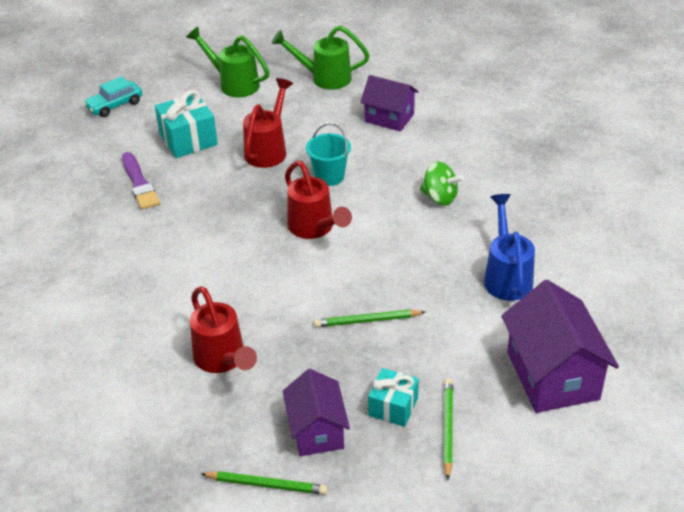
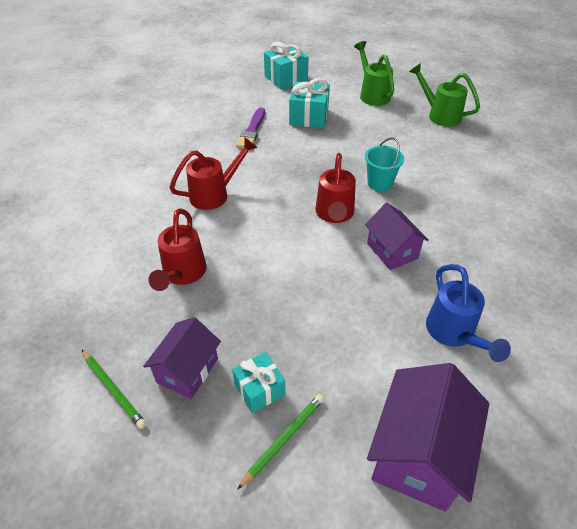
camera: 35 degrees right, 5 degrees up
(115, 105) = (286, 78): turquoise car -> turquoise gift
(268, 149) = (355, 145): red watering can -> red watering can (215, 194)
(367, 320) = (306, 305): green pencil -> none
(389, 118) = (464, 162): purple house -> purple house (392, 251)
(440, 197) = (452, 239): green spinning top -> none
(506, 276) = (454, 334): blue watering can -> blue watering can turned 135 degrees clockwise

